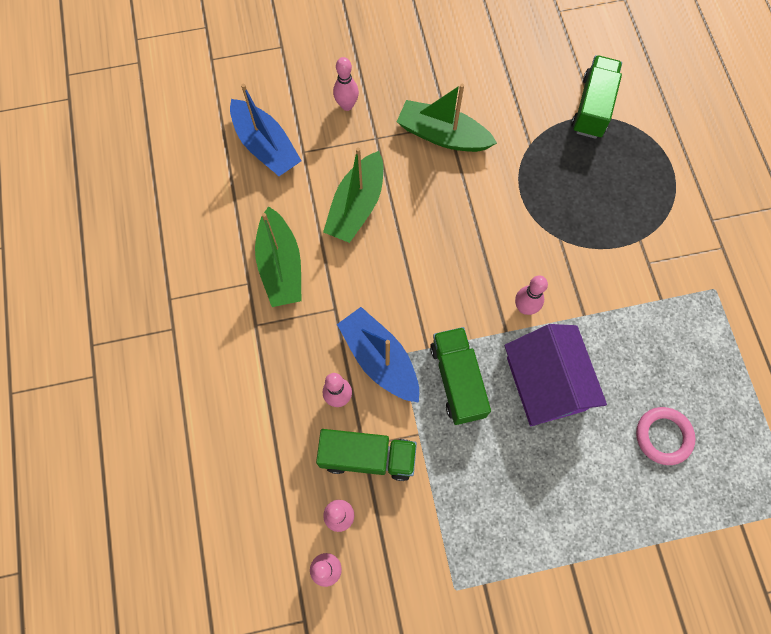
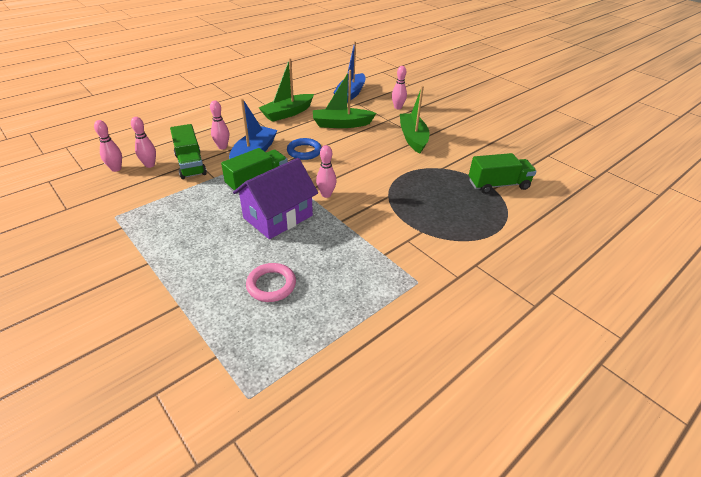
camera: 60 degrees right, 30 degrees down
(408, 290) = (304, 151): none -> blue ring

